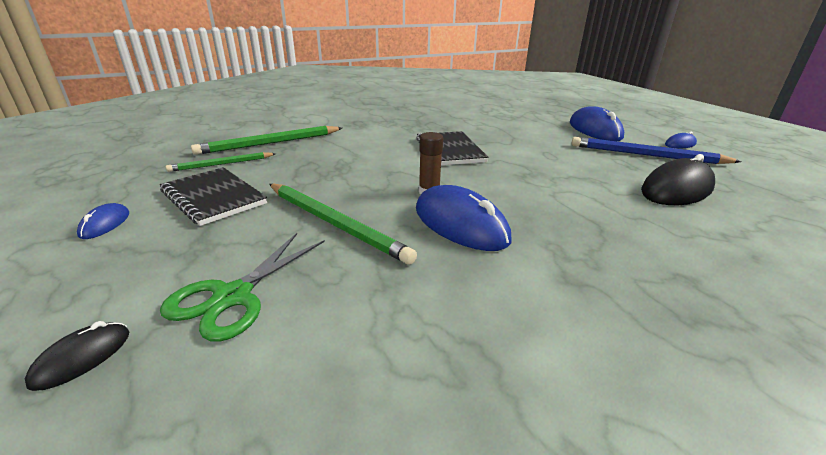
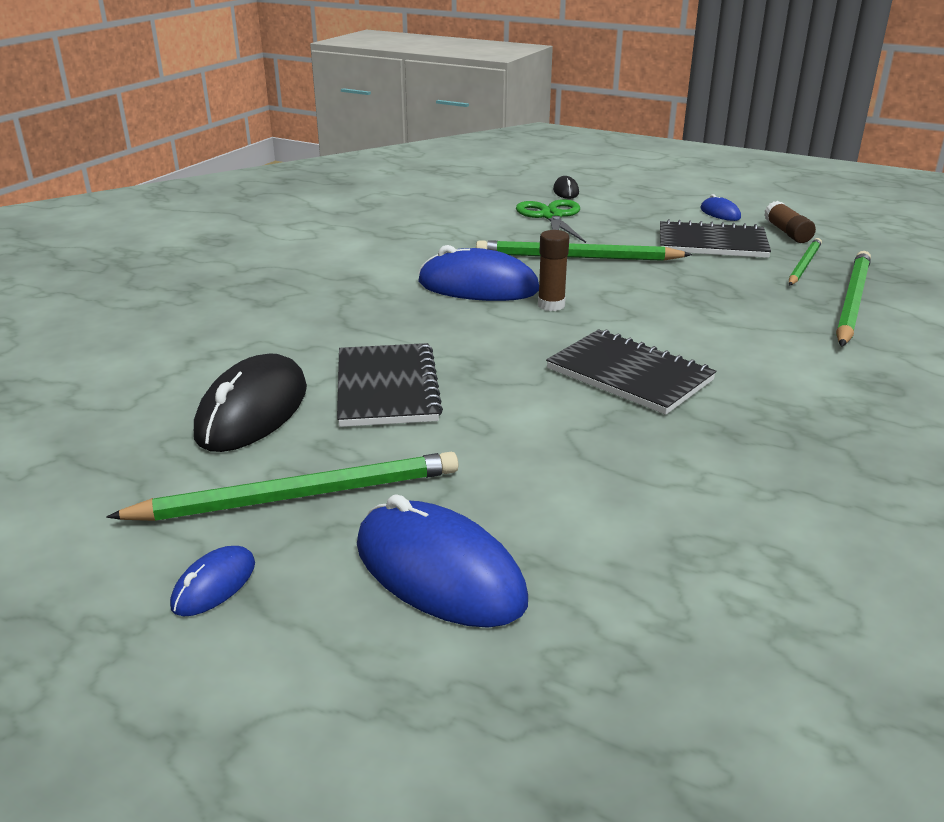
camera: 145 degrees right, 0 degrees up
(143, 186) = (787, 232): none -> brown glue stick
(587, 178) = (387, 388): none -> black notebook
(647, 155) = (297, 495): blue pencil -> green pencil

